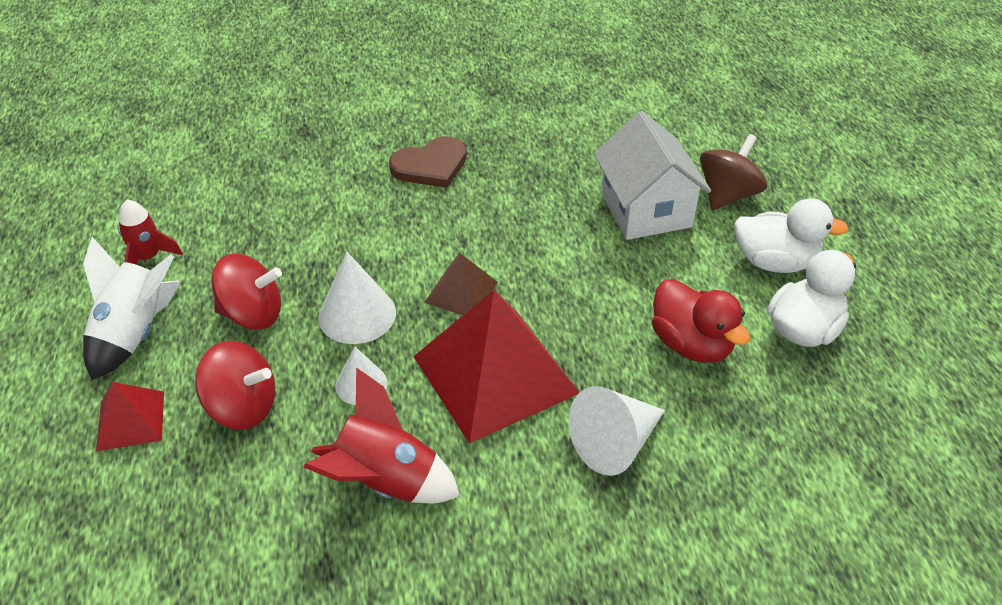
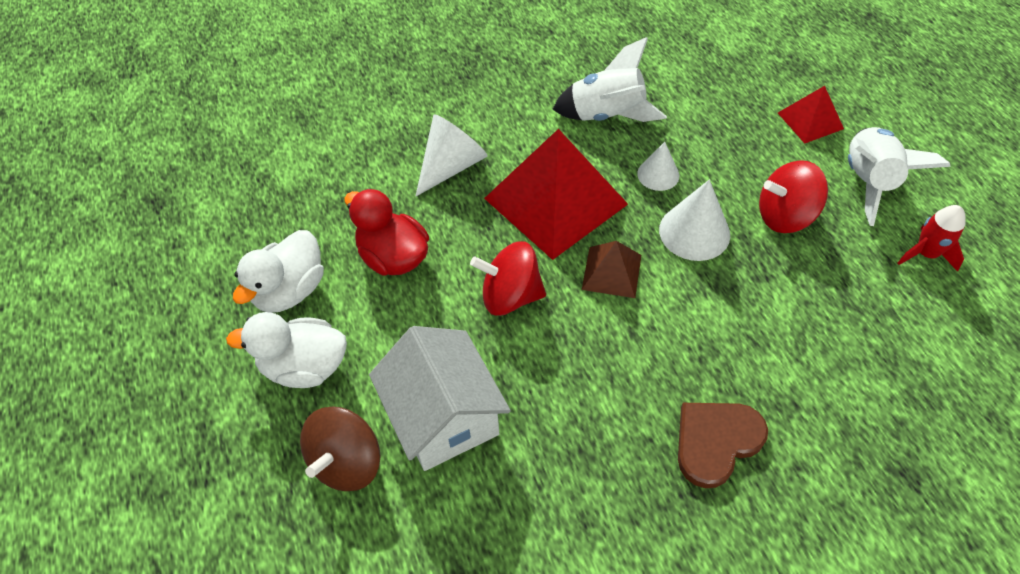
camera: 170 degrees right, 10 degrees up
(243, 407) = (737, 143): red spinning top -> red spinning top (510, 296)
(385, 481) = (607, 115): red rocket -> white rocket

